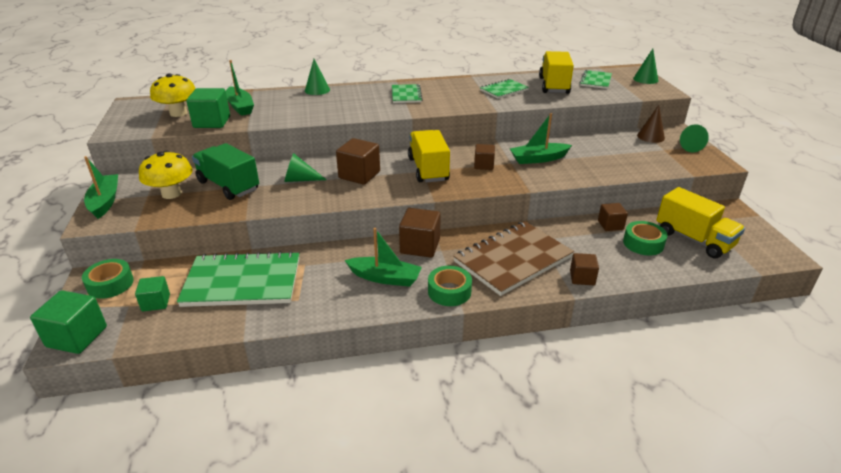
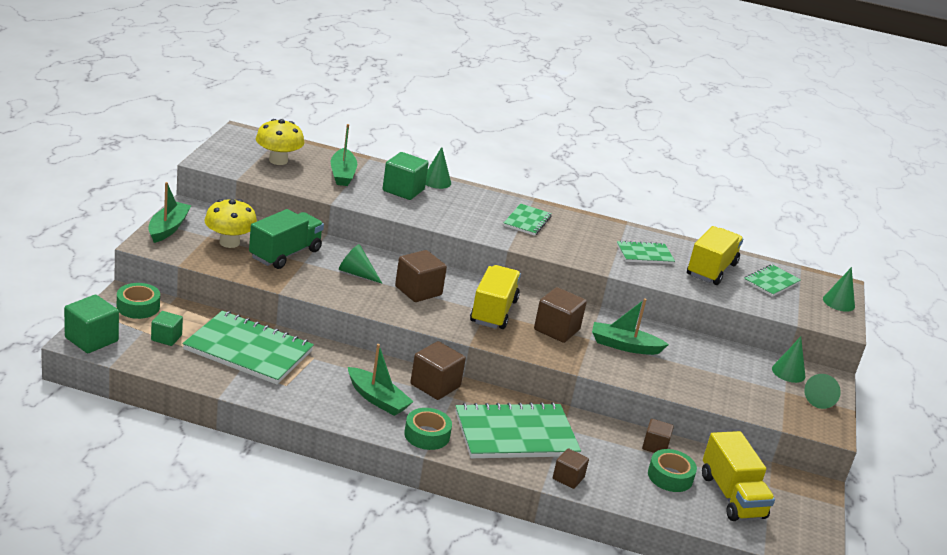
camera: 20 degrees right, 5 degrees down
(212, 122) = (303, 182): green cube -> green cube (403, 190)
(228, 186) = (285, 254): green truck -> green truck turned 60 degrees clockwise
(483, 165) = (556, 329): brown cube -> brown cube, size x1.62
(513, 259) = (516, 434): brown notebook -> green notebook
(650, 136) = (788, 372): brown cone -> green cone

